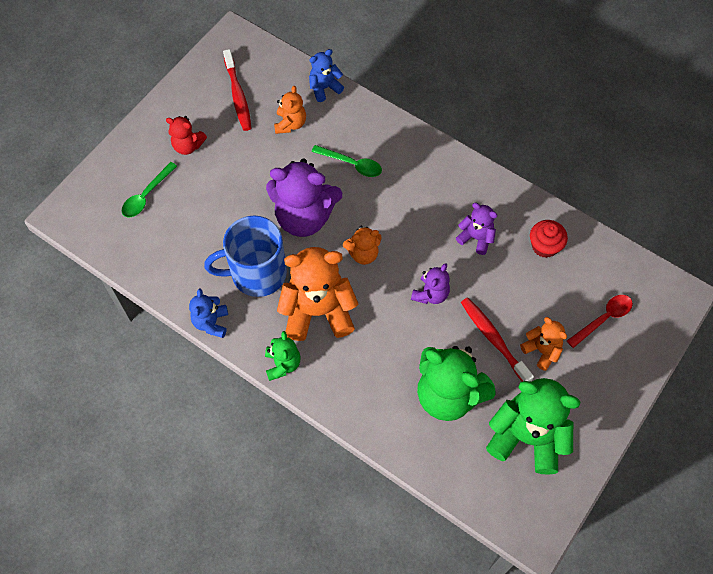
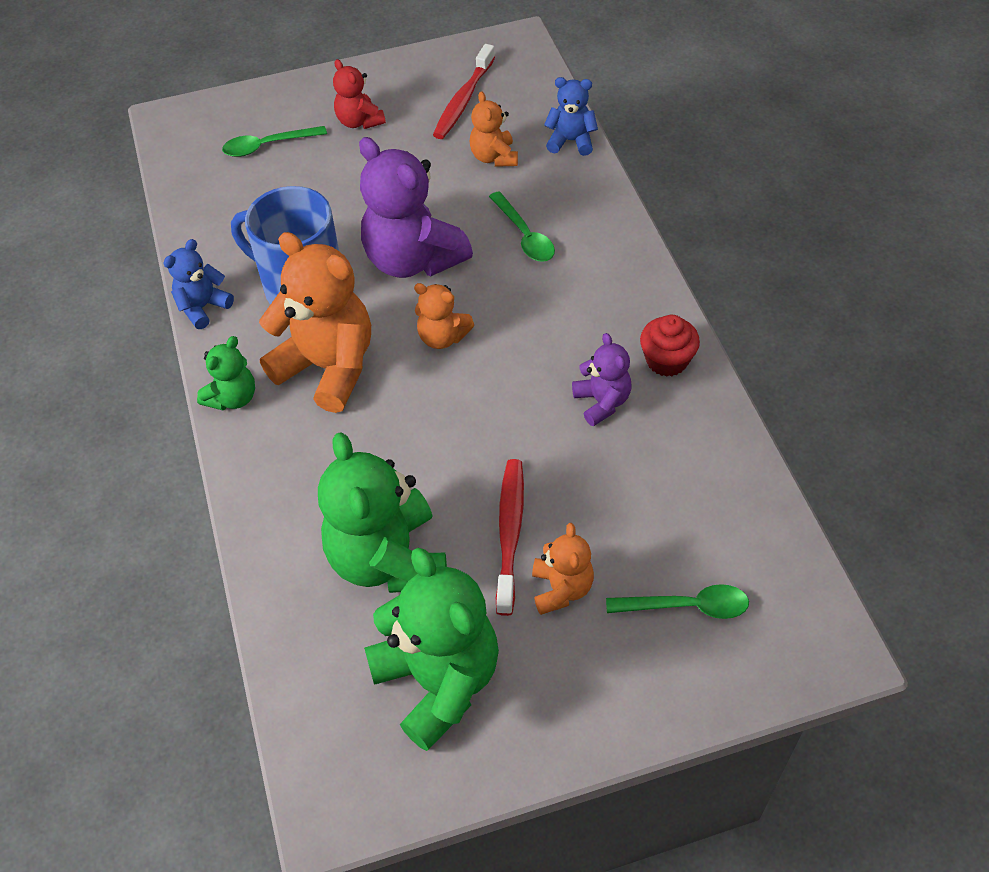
camera: 40 degrees right, 10 degrees down
(290, 124) = (494, 157): orange teddy bear -> orange teddy bear turned 120 degrees clockwise
(430, 294) = (480, 430): purple teddy bear -> none
(544, 246) = (687, 466): red cupcake -> red cupcake (667, 360)
(603, 319) = (687, 606): red spoon -> green spoon

